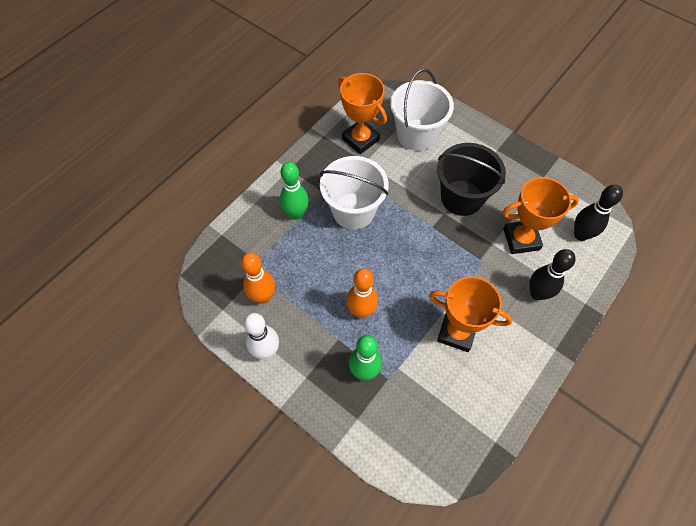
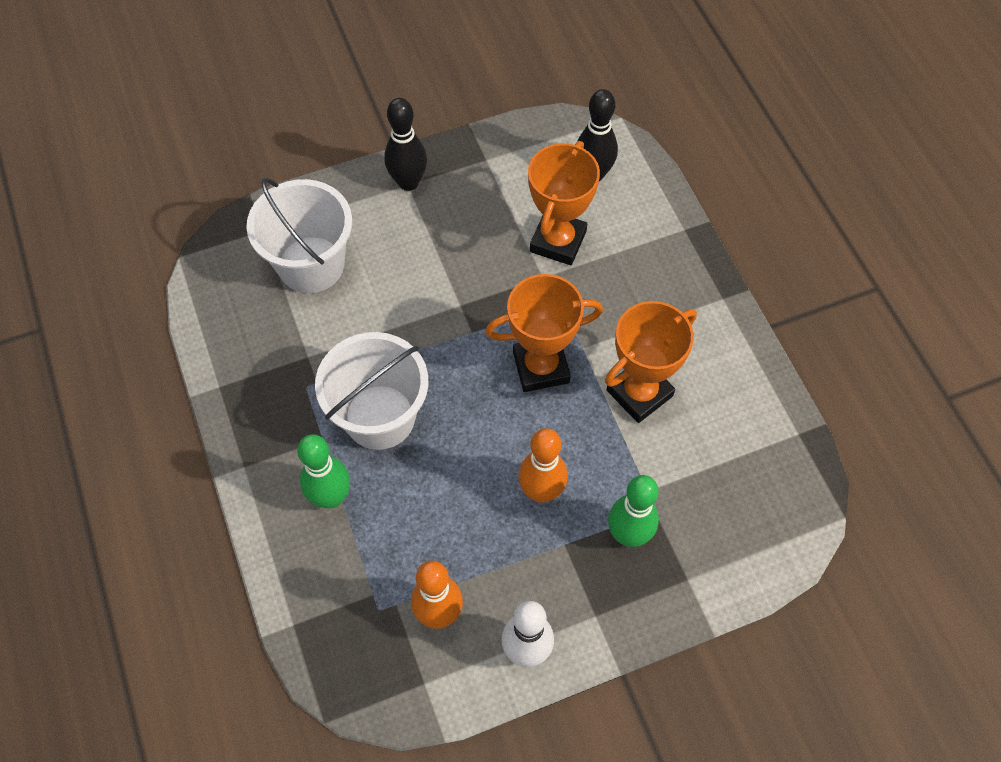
camera: 60 degrees left, 0 degrees up
(360, 139) = (264, 340): orange trophy -> orange trophy (541, 367)
(461, 198) = (452, 270): black bucket -> none
(537, 293) = (641, 271): black bowling pin -> black bowling pin (408, 182)

